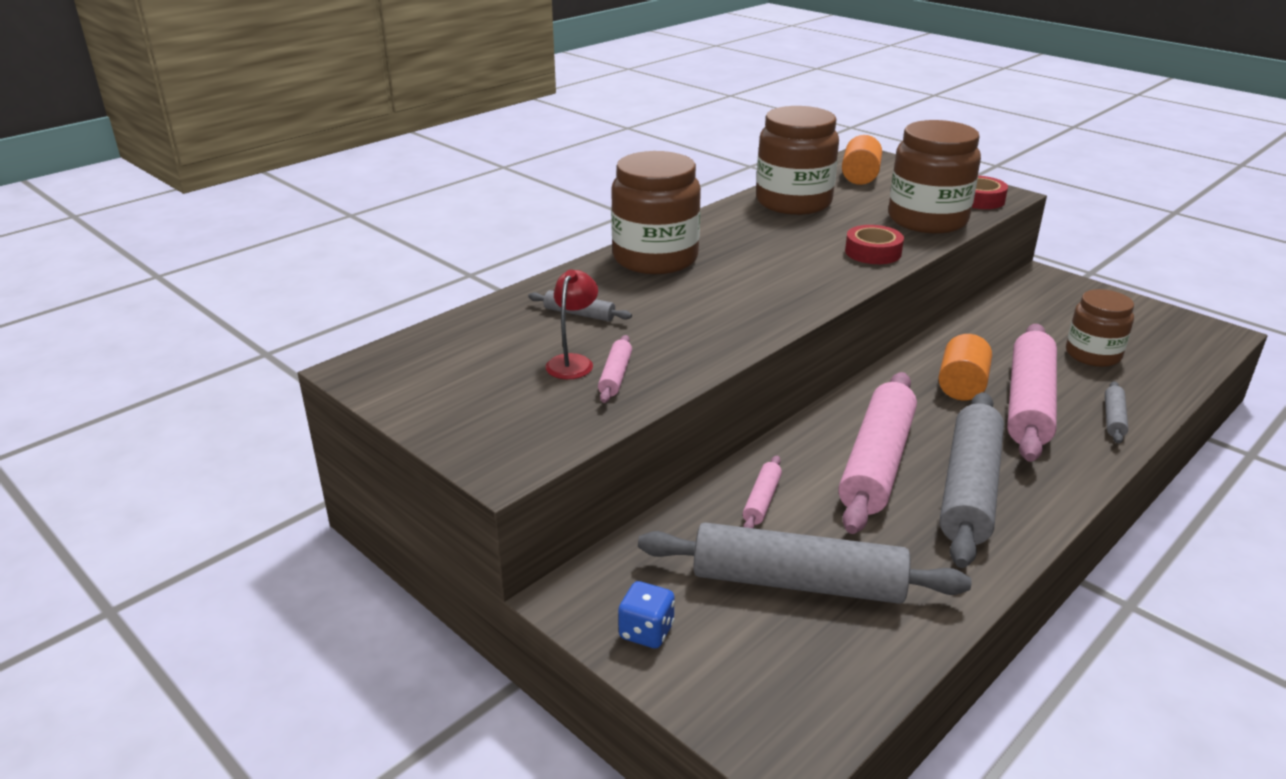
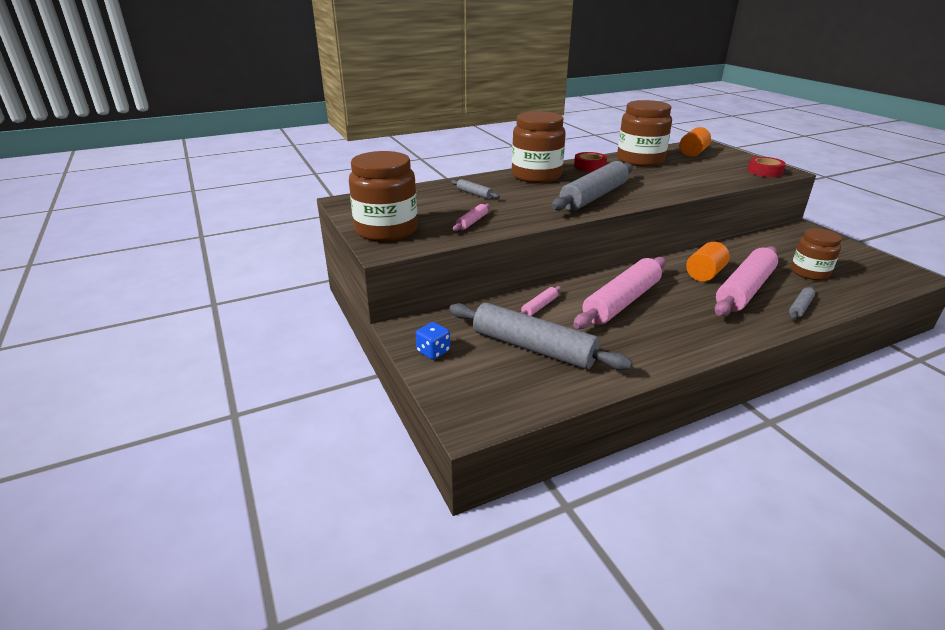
camera: 20 degrees right, 0 degrees up
(573, 362) = (454, 213): red lamp -> none
(873, 252) = (671, 188): red tape -> red tape (589, 166)
(927, 220) = (720, 177): brown jar -> brown jar (386, 230)
(969, 489) = (672, 325): grey rolling pin -> grey rolling pin (594, 197)

